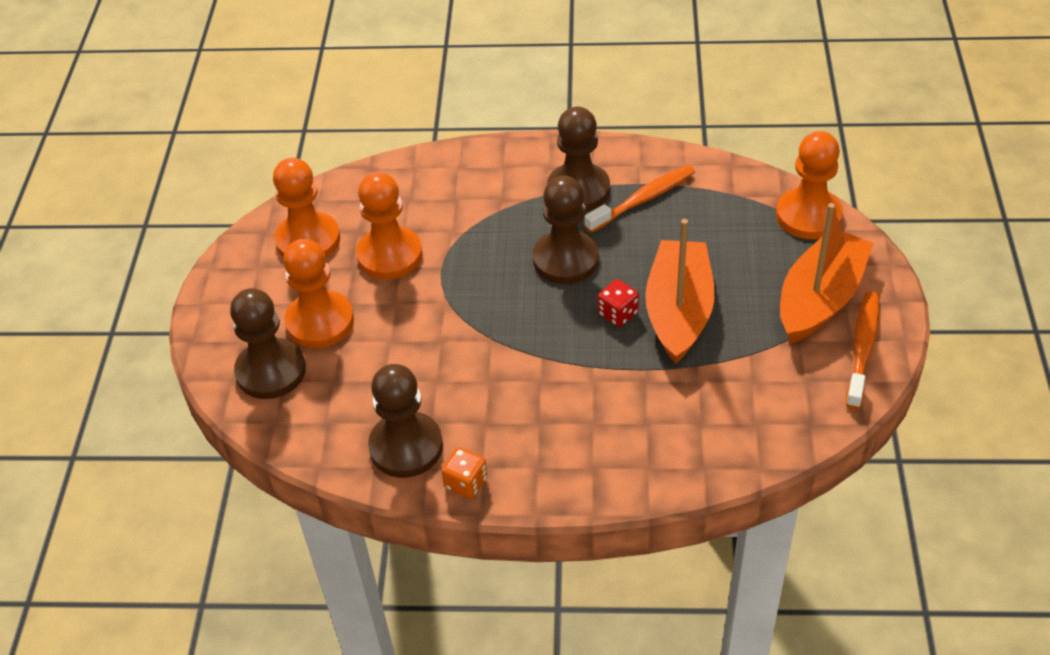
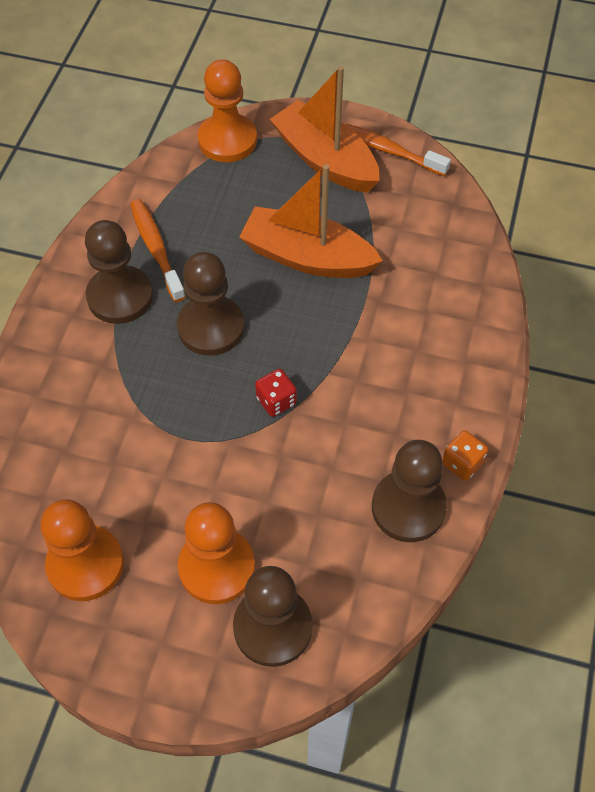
camera: 80 degrees left, 10 degrees up
(389, 255) = (143, 483): orange pawn -> none
(618, 314) = (295, 302): red dice -> red dice (276, 401)

